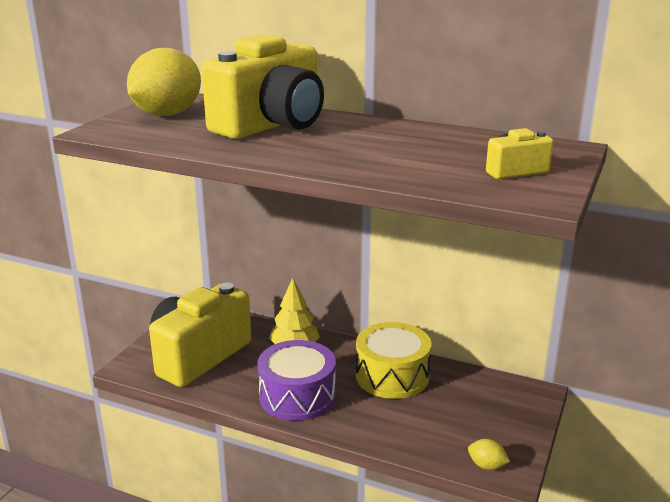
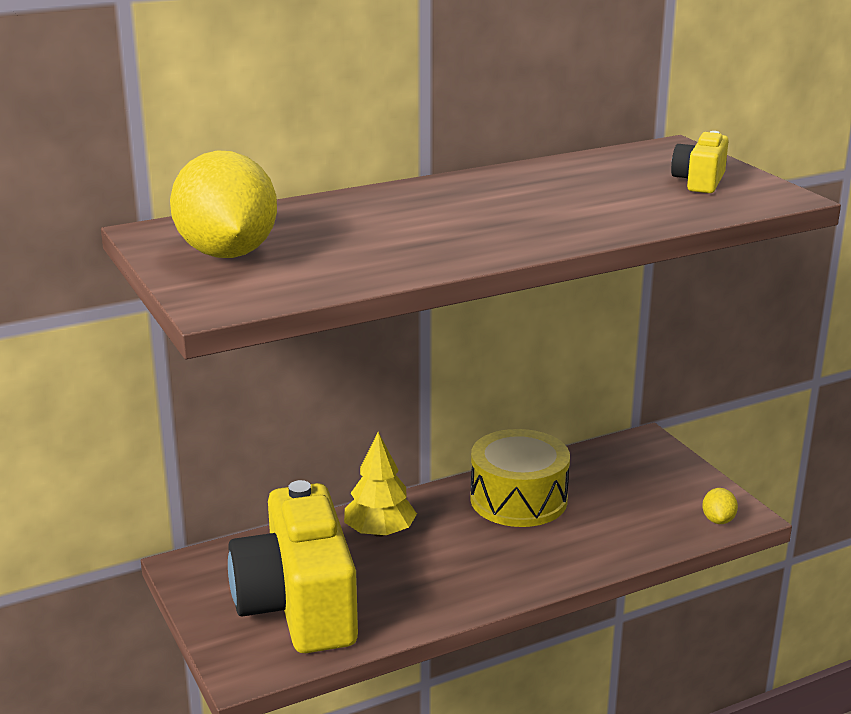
camera: 50 degrees left, 0 degrees up
(271, 125) = (382, 220): yellow camera -> none
(297, 396) = (477, 572): purple drum -> none
(486, 465) = (718, 520): yellow lemon -> yellow lemon turned 60 degrees counterclockwise

